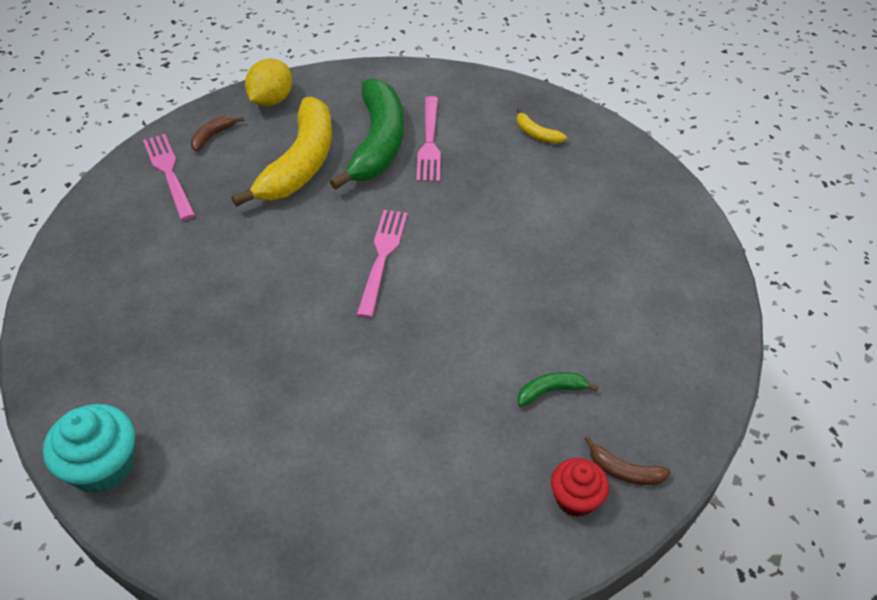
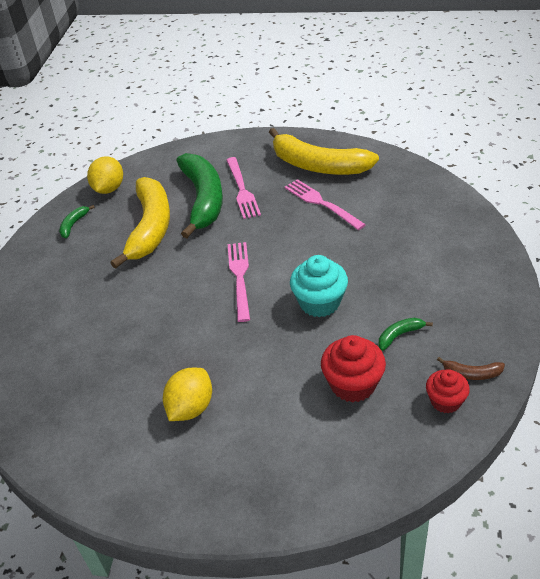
camera: 10 degrees left, 5 degrees down
(103, 466) = (88, 477): turquoise cupcake -> turquoise cupcake (319, 302)
(169, 173) = (50, 259): pink fork -> pink fork (321, 203)
(213, 136) = (74, 224): brown banana -> green banana
(257, 413) = (191, 408): none -> yellow lemon
(466, 440) = (353, 384): none -> red cupcake
(536, 134) = (318, 165): yellow banana -> yellow banana, size x2.49

